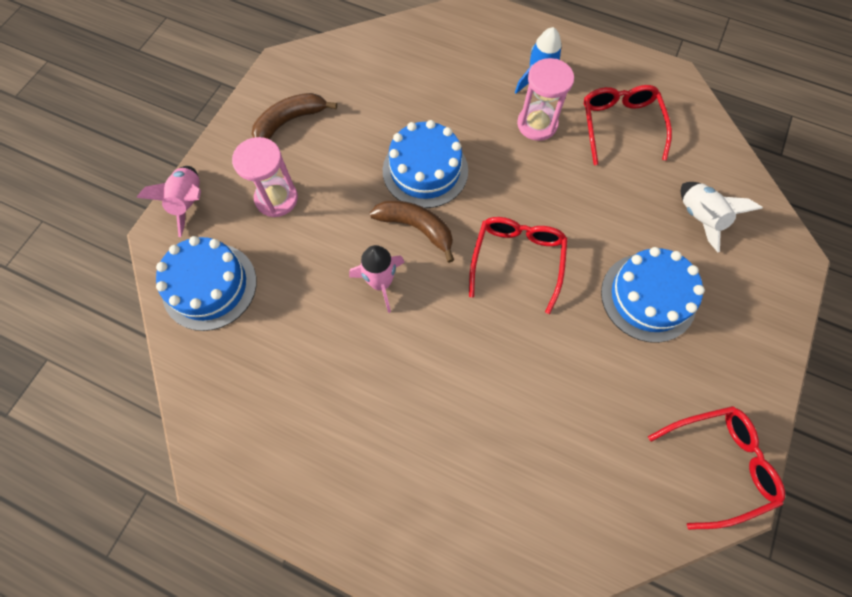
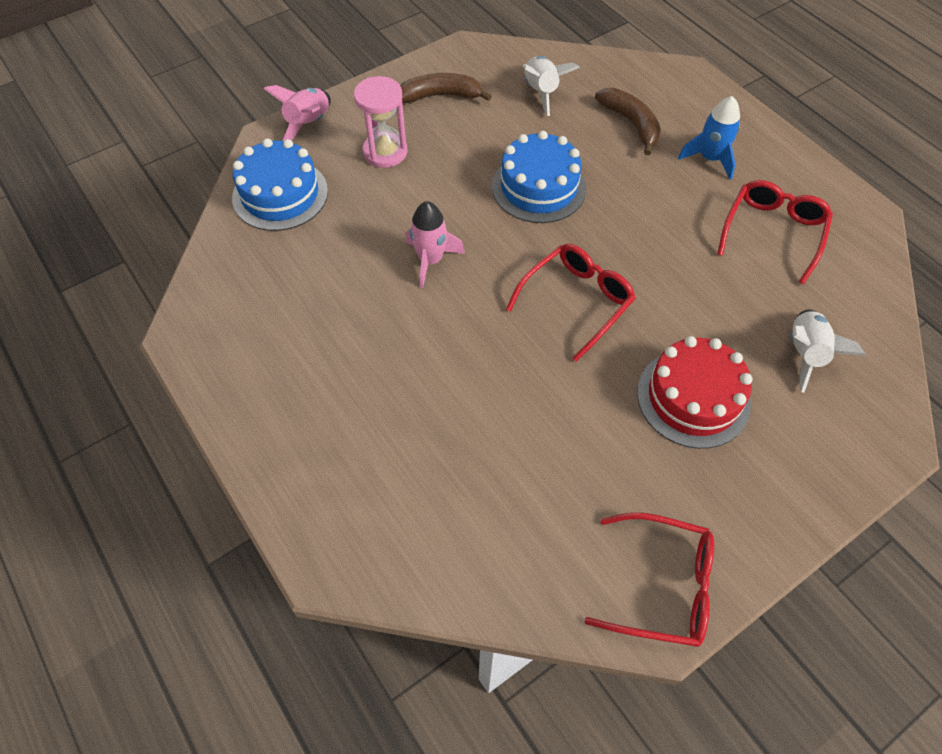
camera: 30 degrees right, 10 degrees down
(372, 79) = (541, 92): none -> white rocket
(416, 228) = (496, 231): brown banana -> brown banana (631, 124)
(537, 124) = (682, 194): pink hourglass -> none
(648, 297) = (693, 398): blue cake -> red cake

